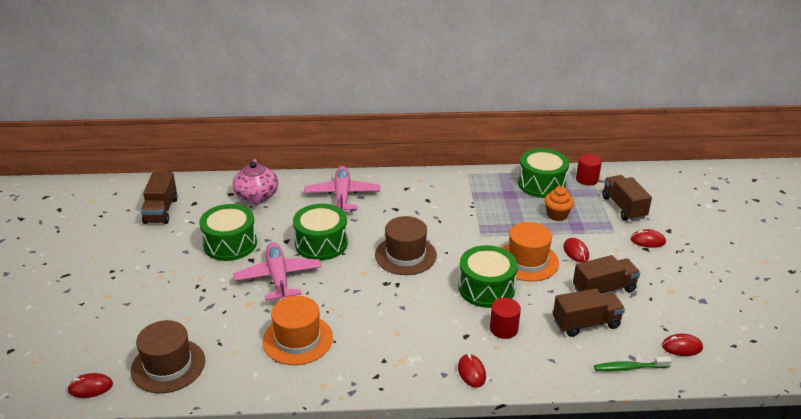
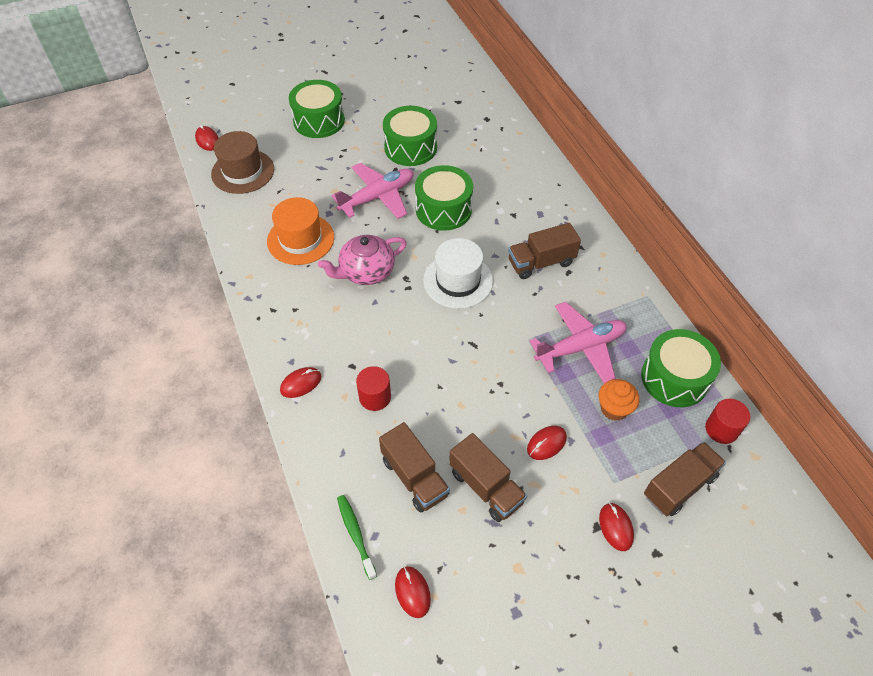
camera: 70 degrees right, 20 degrees up
(161, 211) = (435, 86): brown truck -> brown truck (541, 262)
(256, 196) = (493, 137): pink teapot -> pink teapot (366, 271)
(342, 196) = (532, 199): pink plane -> pink plane (581, 347)
(405, 255) = (458, 281): brown hat -> white hat
(486, 288) = (435, 366): green drum -> green drum (319, 121)
(527, 261) = (502, 395): orange hat -> none

